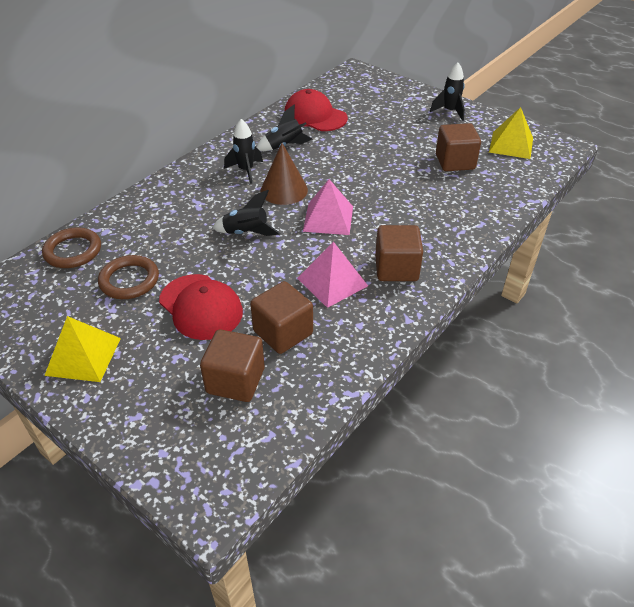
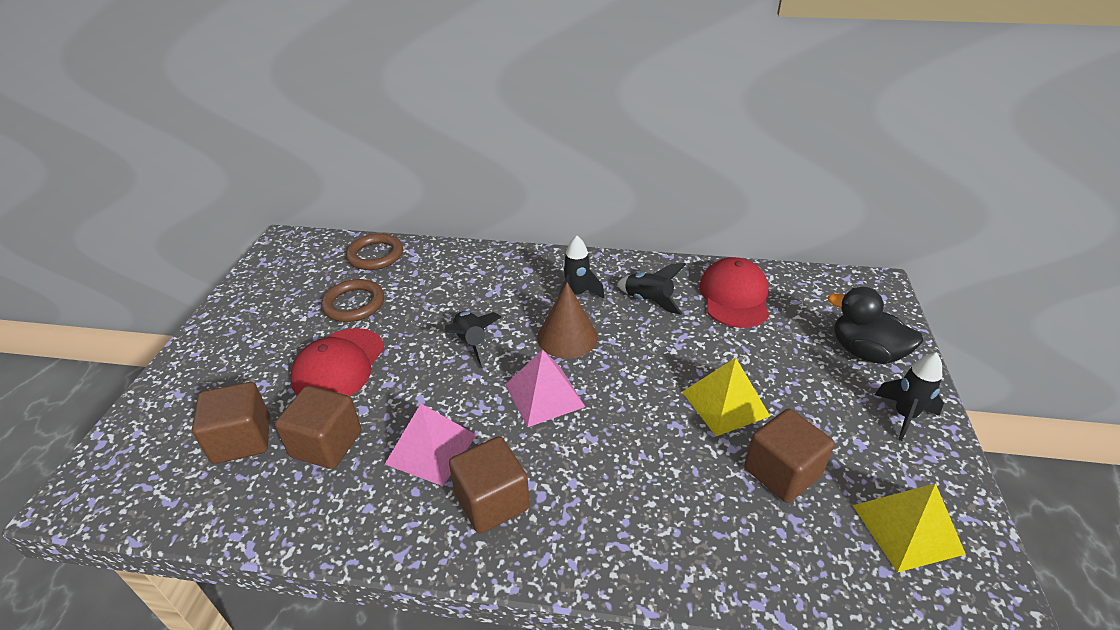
camera: 60 degrees right, 5 degrees down
(83, 356) = (244, 327): yellow pyramid -> yellow pyramid (725, 403)
(400, 99) = (865, 352): none -> black duck

